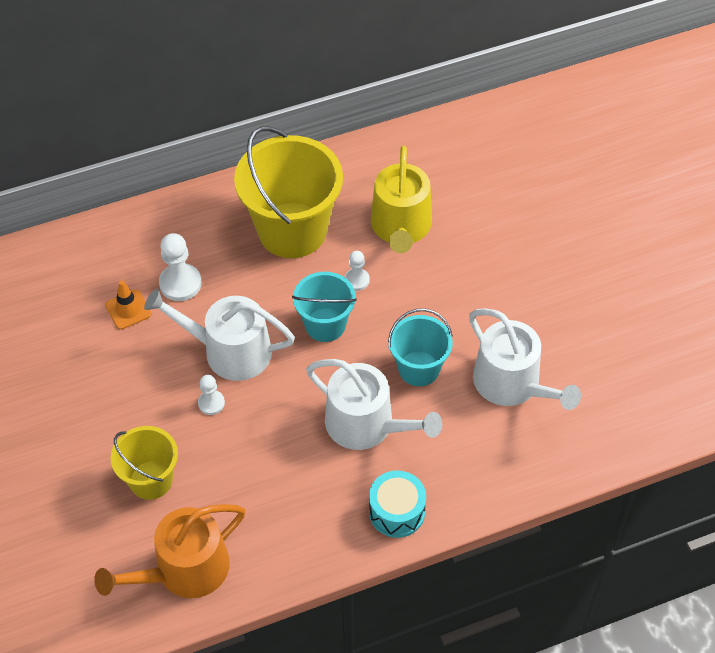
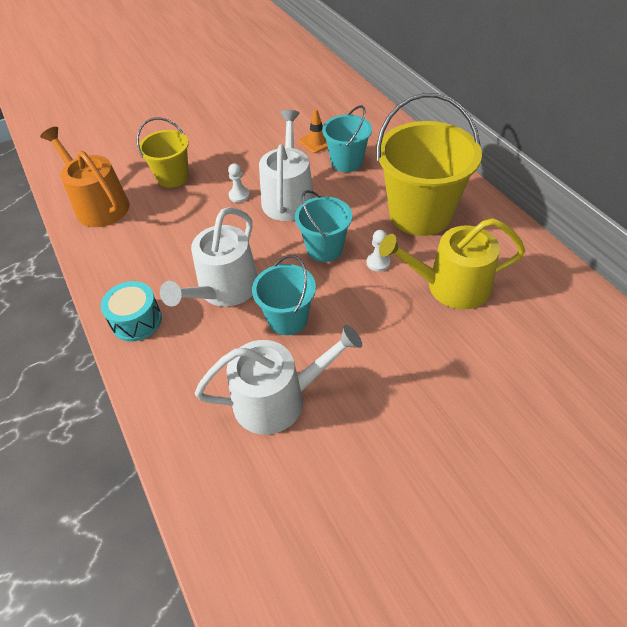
camera: 85 degrees right, 5 degrees down
(180, 283) = (347, 162): white pawn -> turquoise bucket
(512, 384) = (278, 399): white watering can -> white watering can turned 150 degrees counterclockwise

